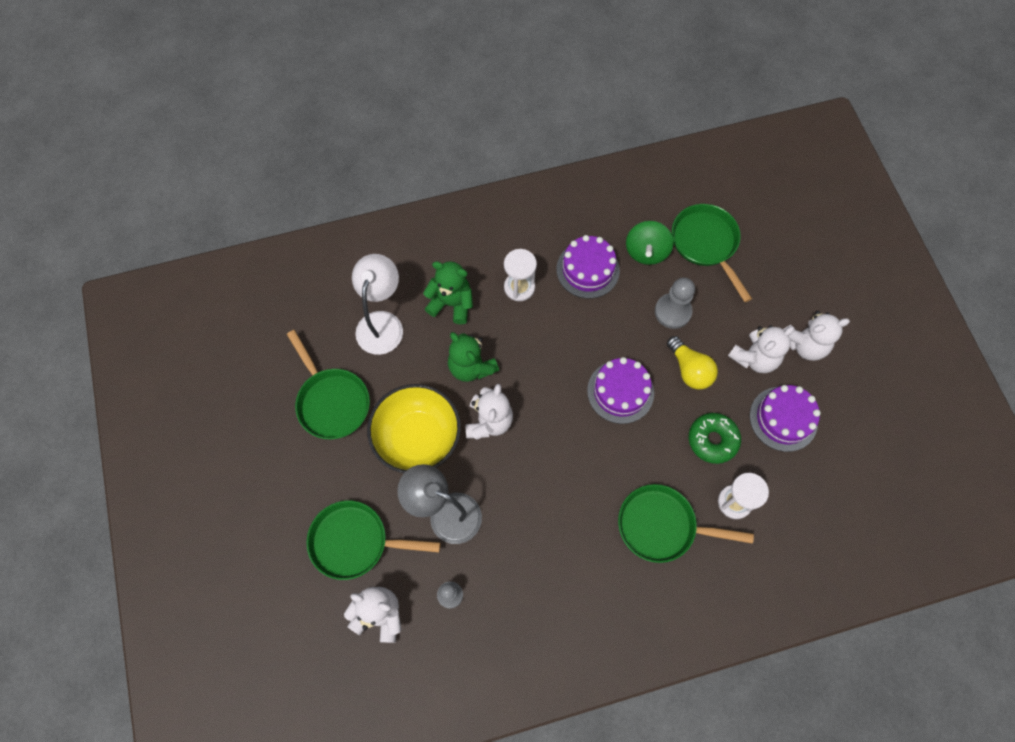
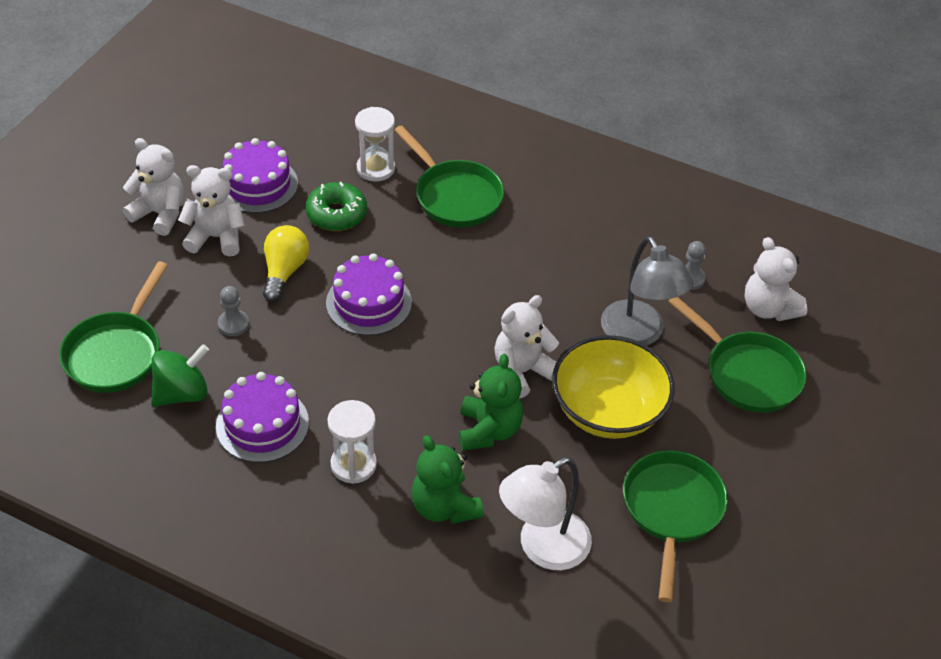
camera: 140 degrees left, 20 degrees down
(672, 312) = (233, 324): grey pawn -> grey pawn, size x0.62

